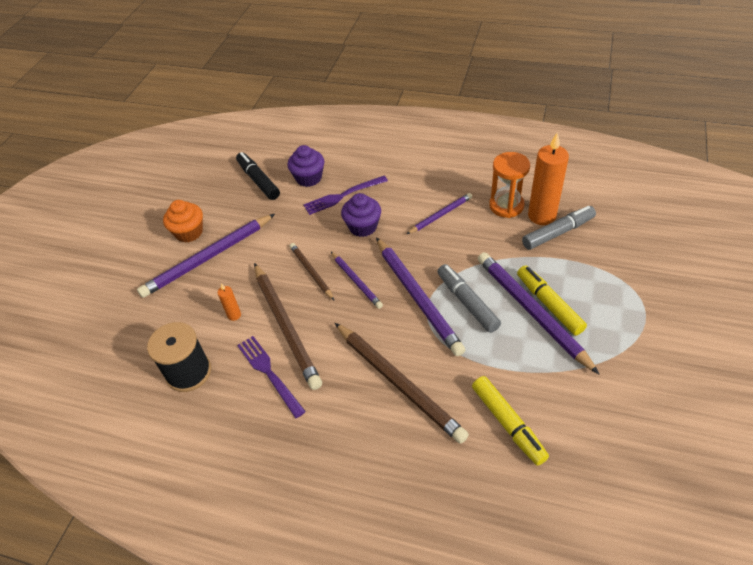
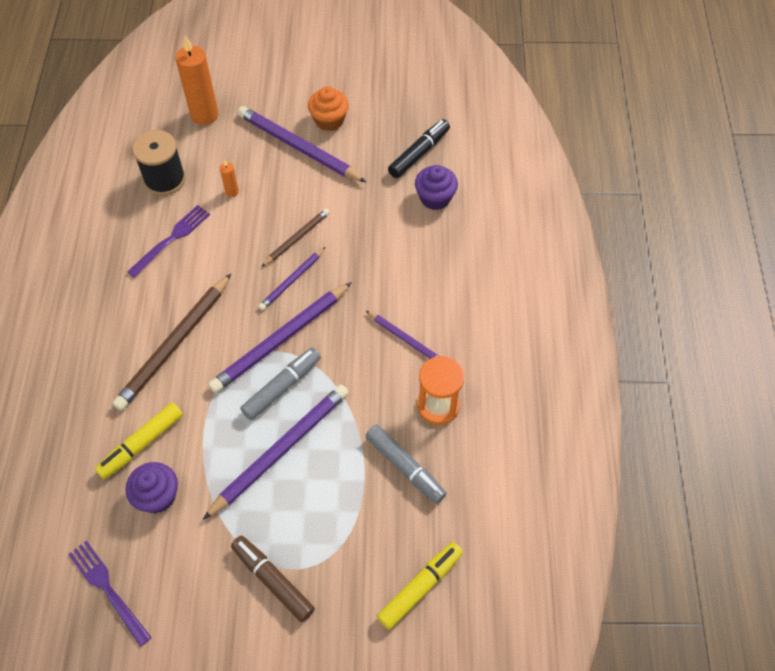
camera: 70 degrees right, 10 degrees up
(286, 326) = (225, 236): brown pencil -> none
(342, 196) = (413, 237): purple fork -> purple fork (107, 588)
(363, 227) = (370, 268): purple cupcake -> purple cupcake (157, 496)
(541, 216) = (430, 446): orange candle -> orange candle (204, 115)
(549, 304) = (293, 467): yellow marker -> yellow marker (420, 587)
(656, 331) = (273, 580): none -> brown marker

